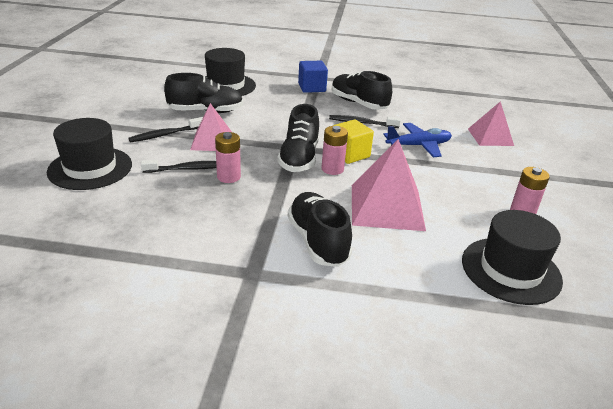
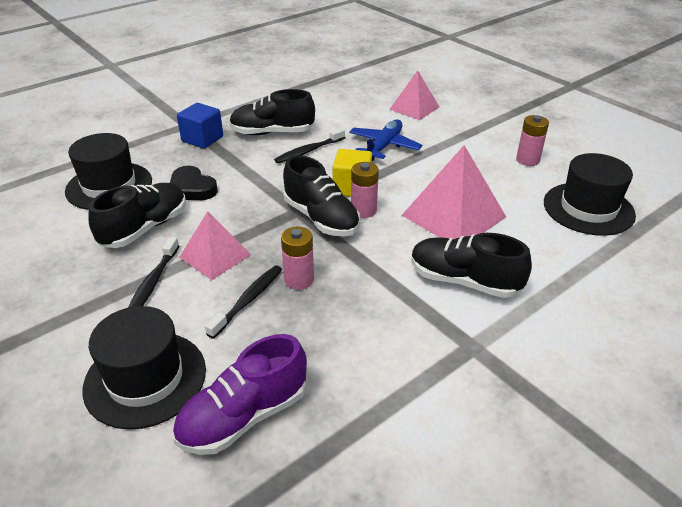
camera: 45 degrees left, 5 degrees up
(92, 211) = (244, 416): none -> purple shoe
(261, 106) = (192, 188): none -> black heart

